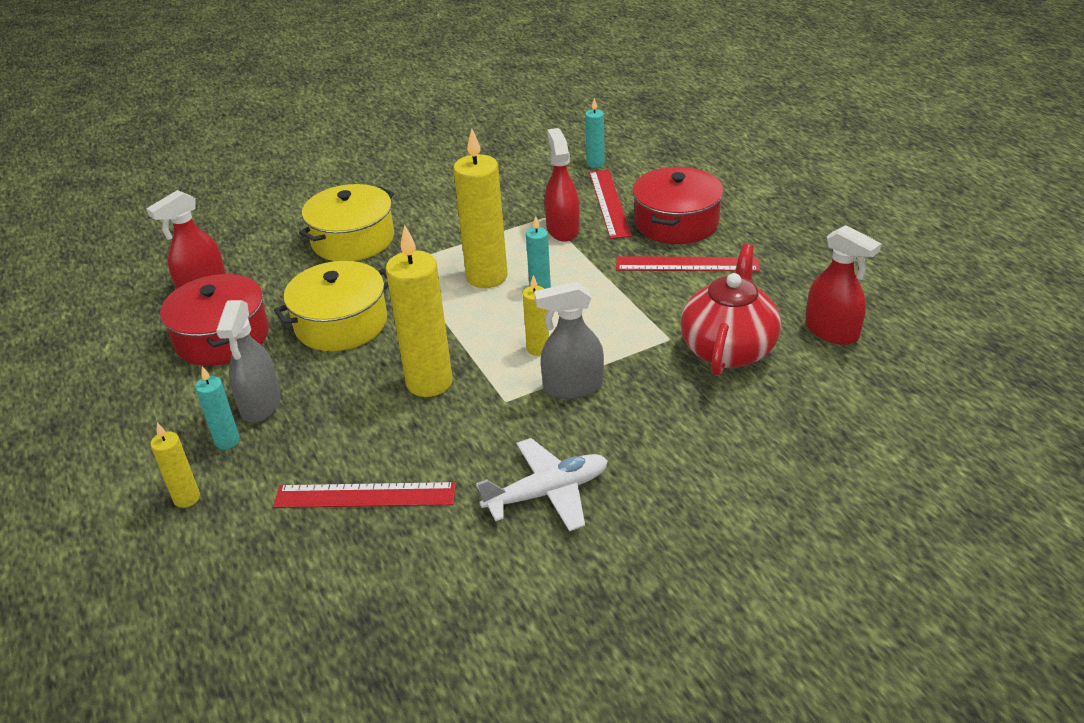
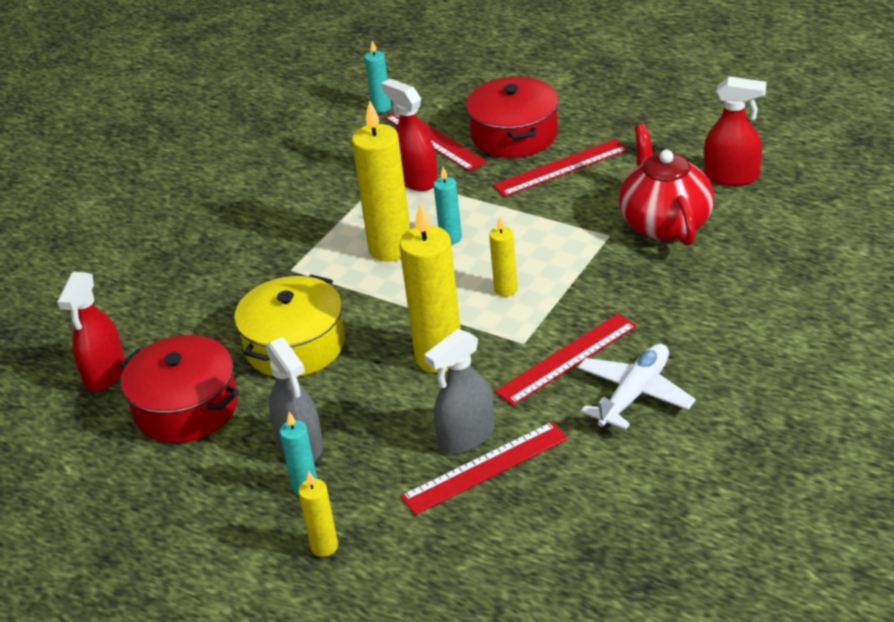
camera: 30 degrees left, 0 degrees up
(353, 239) = (214, 267): yellow pot -> none
(525, 432) = (567, 359): none -> red ruler
(572, 387) = (568, 307): grey spray bottle -> grey spray bottle (466, 437)

